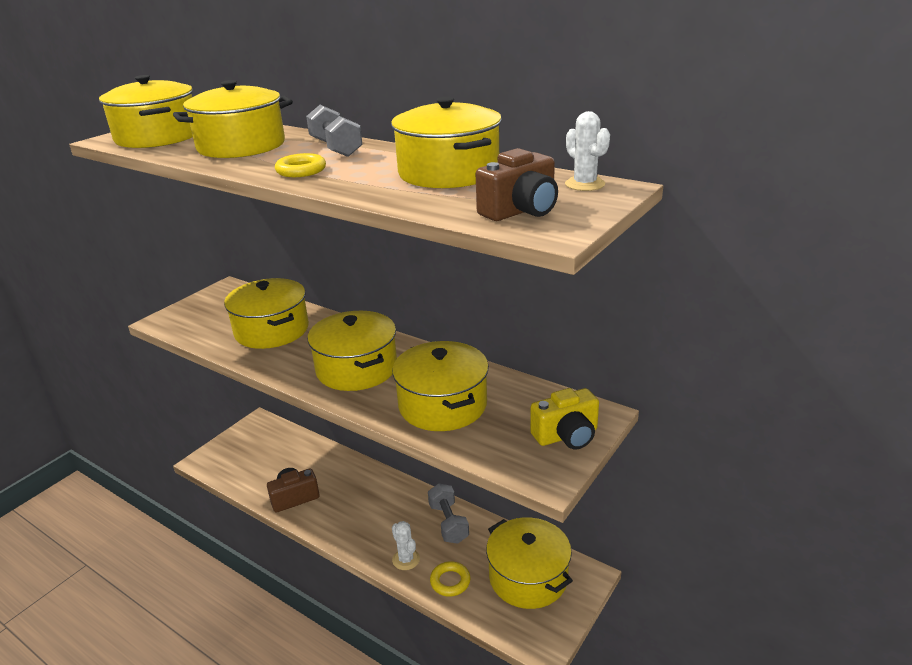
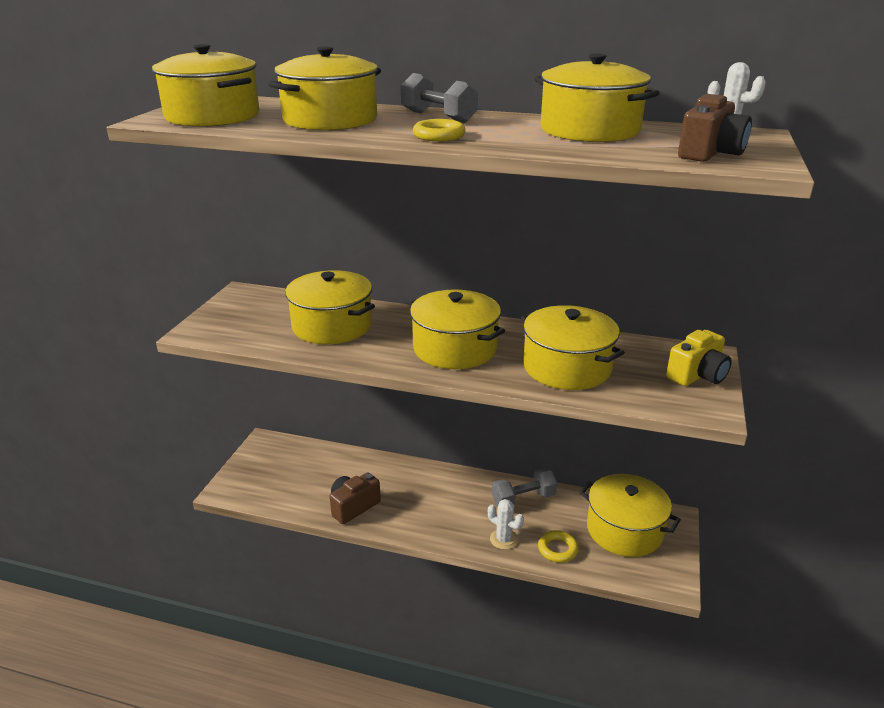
camera: 20 degrees left, 0 degrees up
(448, 523) = (523, 499): grey dumbbell -> grey dumbbell turned 75 degrees counterclockwise

